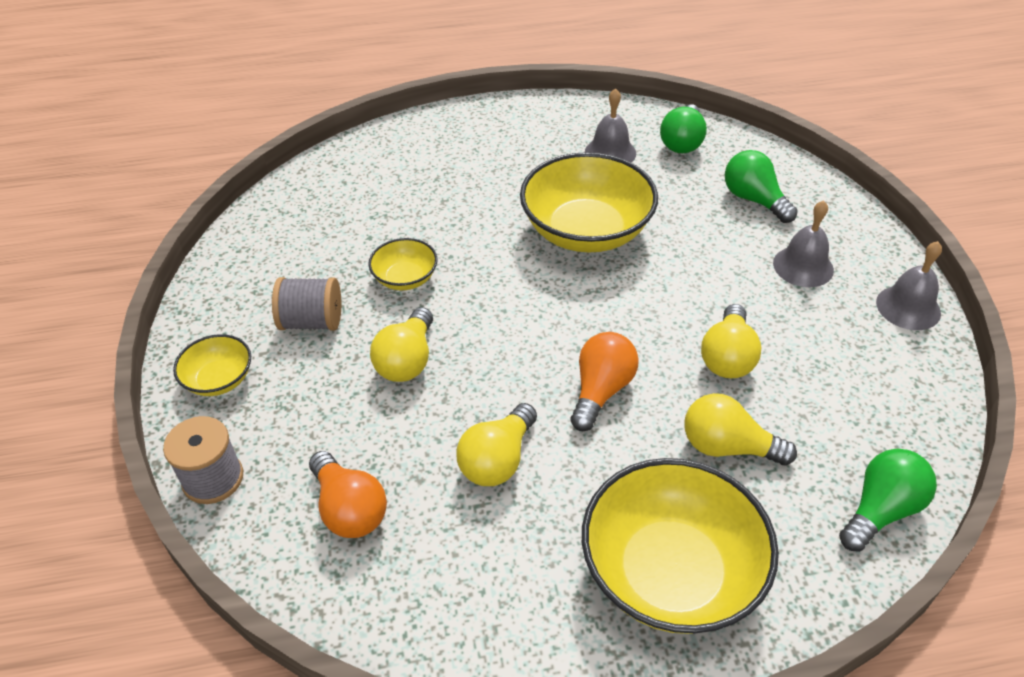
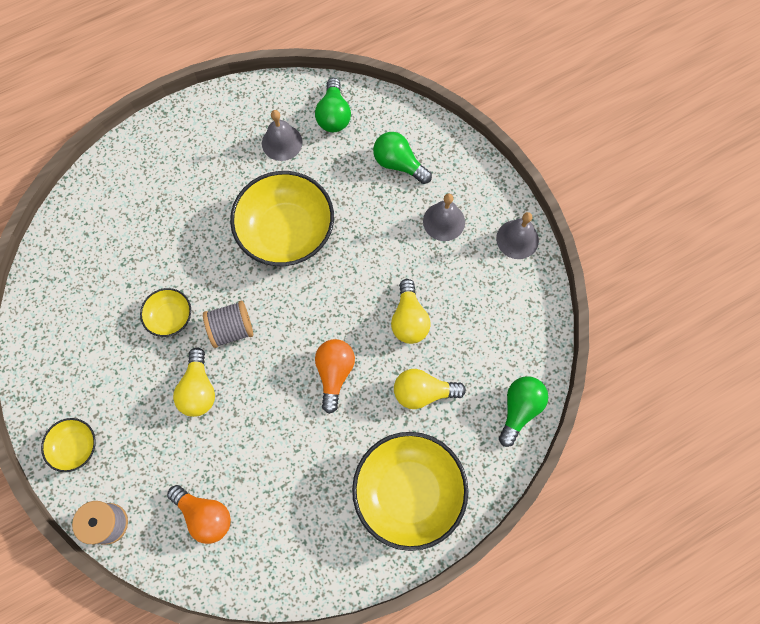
camera: 20 degrees left, 25 degrees up
(312, 322) = (119, 377): grey spool -> grey spool (231, 329)
(498, 460) = (285, 449): yellow light bulb -> none

